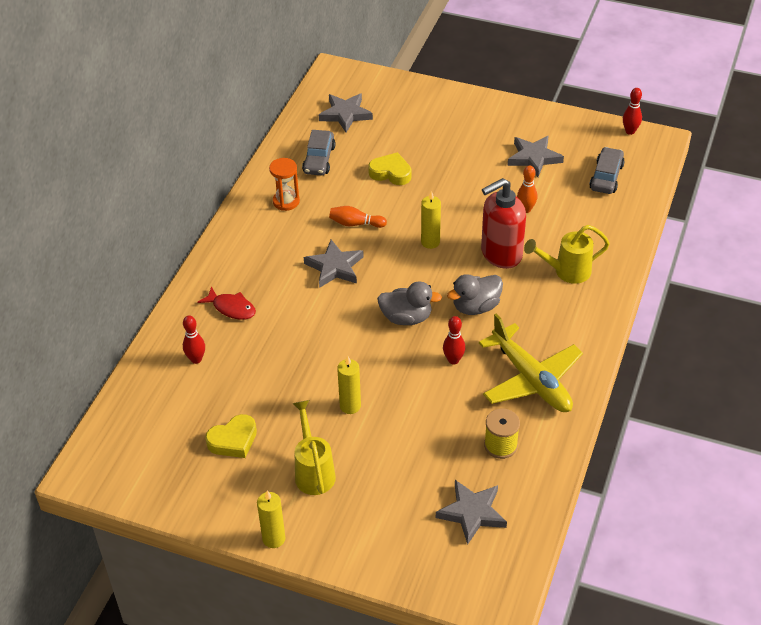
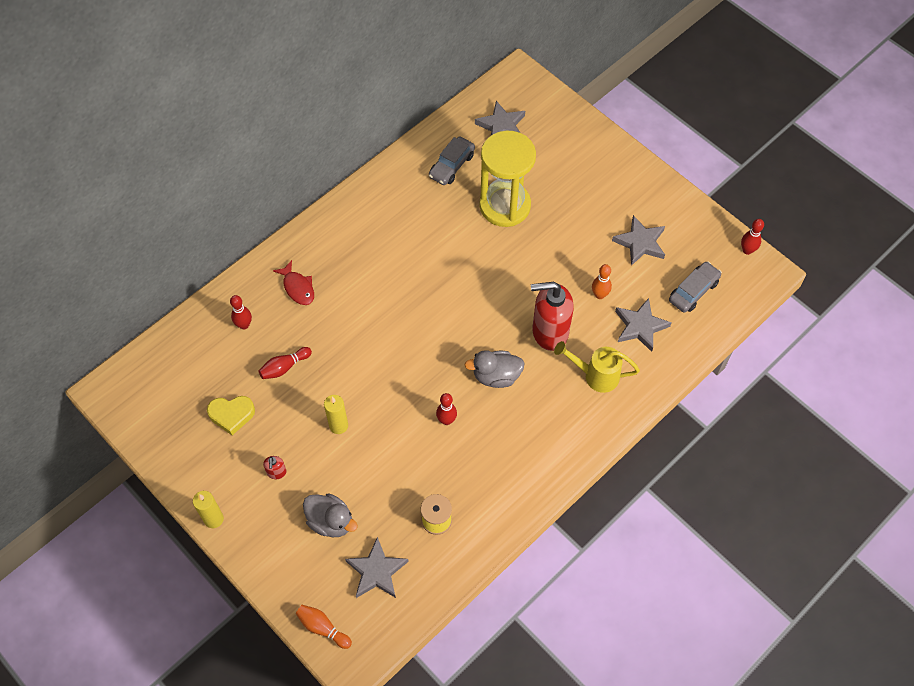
camera: 25 degrees right, 15 degrees up
(262, 379) = (284, 367): none -> red bowling pin
(286, 201) = (400, 198): orange hourglass -> none
(313, 471) = (276, 472): yellow watering can -> red soap dispenser
(335, 267) = (402, 283): grey star -> grey star (640, 326)
(355, 224) = (444, 246): orange bowling pin -> orange bowling pin (322, 628)
(391, 173) = (505, 206): yellow heart -> yellow hourglass
(406, 318) = (432, 361): grey duck -> grey duck (331, 521)
(430, 242) = (496, 293): yellow candle -> none
(531, 379) = (499, 469): yellow plane -> none

